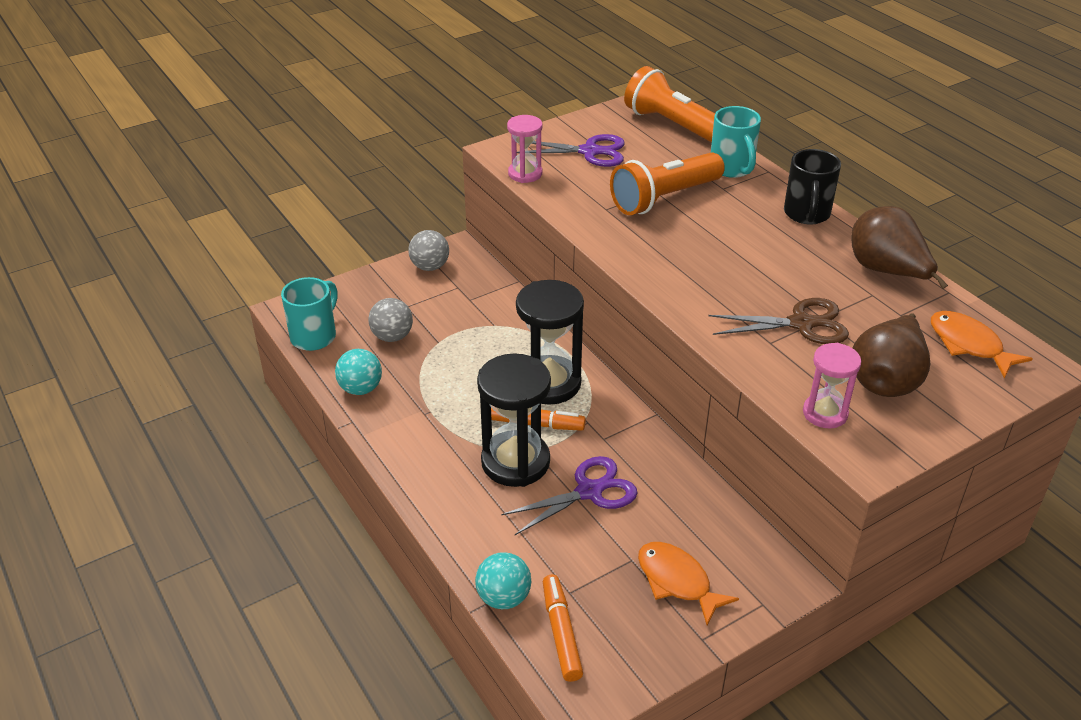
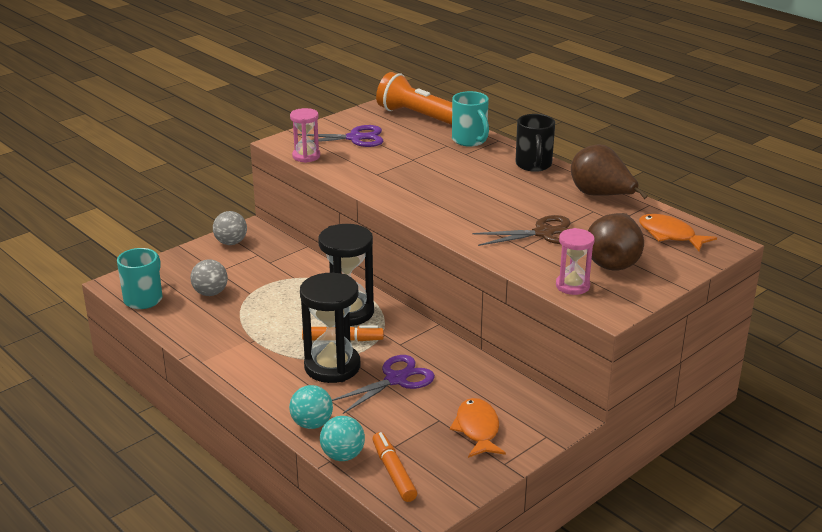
camera: 10 degrees left, 10 degrees down
(360, 388) = (192, 330): turquoise ball -> turquoise ball (312, 424)
(664, 198) = (421, 164): orange flashlight -> none
(677, 581) = (477, 429): orange fish -> orange fish turned 45 degrees clockwise

